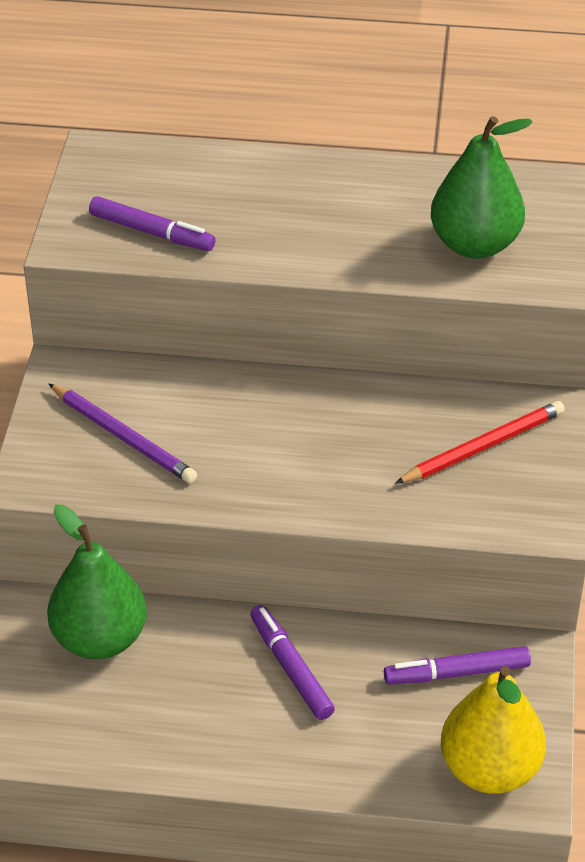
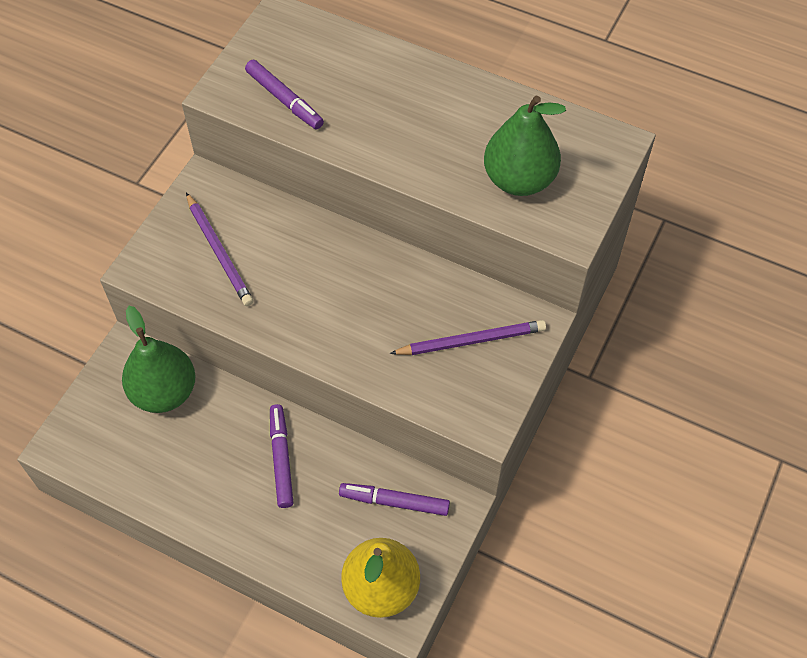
camera: 20 degrees right, 15 degrees up
(483, 446) = (471, 340): red pencil -> purple pencil

